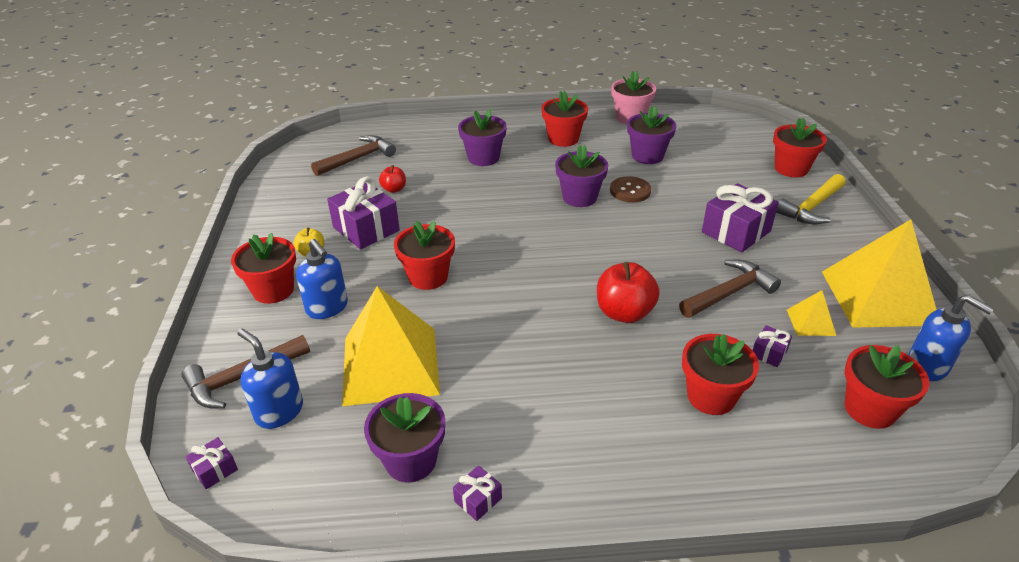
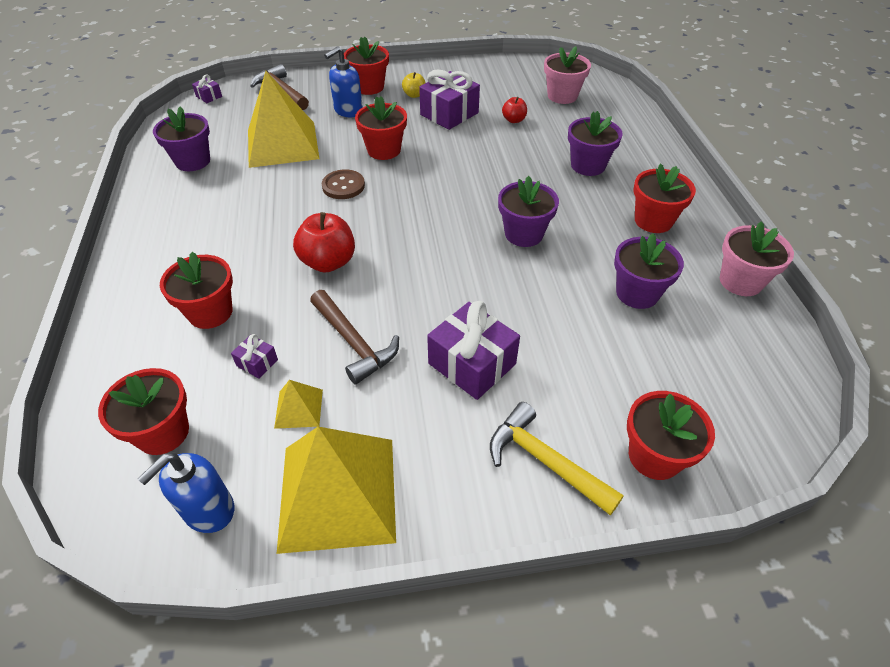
camera: 85 degrees right, 10 degrees up
(279, 411) = (249, 108): blue soap dispenser -> none
(358, 158) = (562, 96): brown hammer -> pink flower pot
(478, 500) = (151, 190): purple gift -> none
(630, 191) = (546, 274): brown button -> brown button (343, 186)

